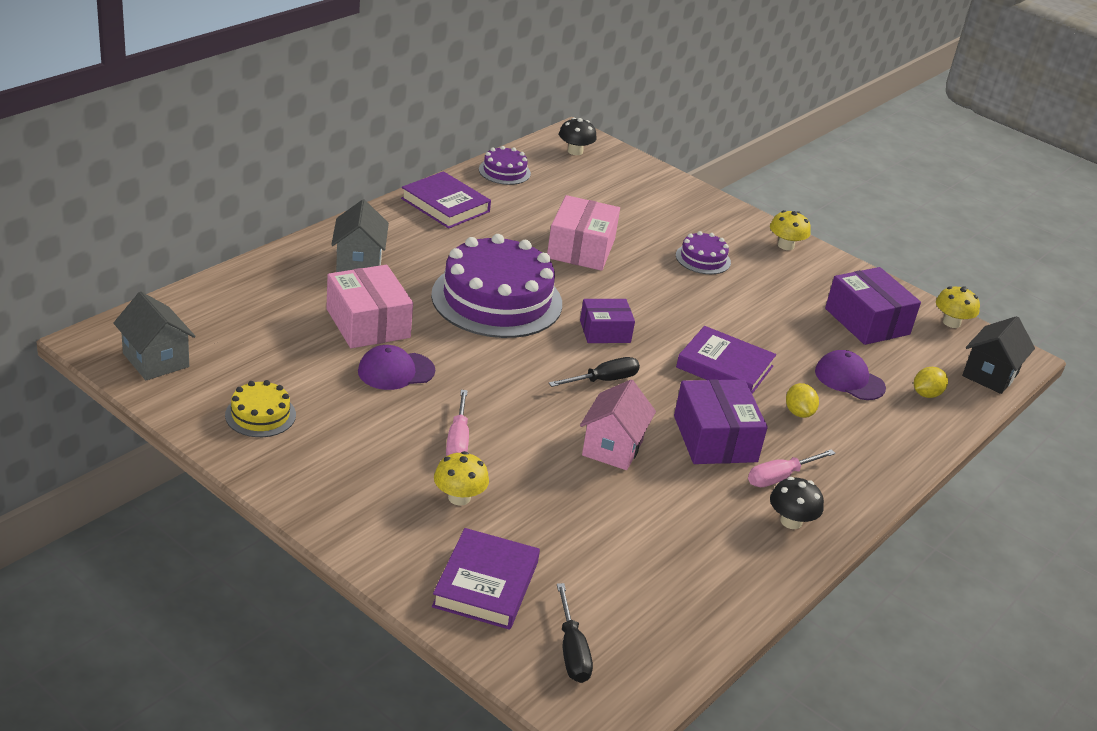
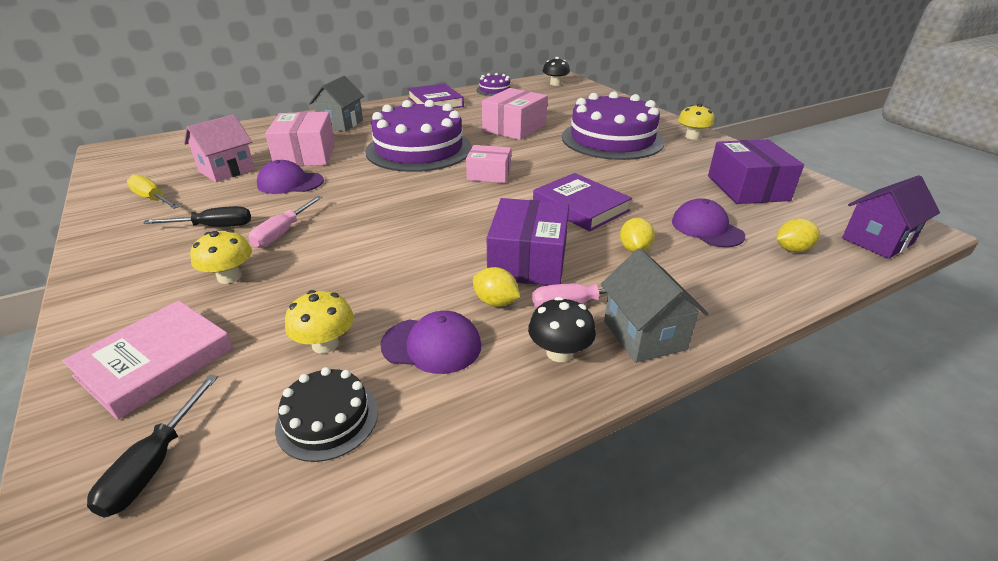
camera: 25 degrees right, 0 degrees up
(156, 360) = (131, 161): grey house -> grey house (644, 335)
(260, 415) = (152, 199): yellow cake -> yellow screwdriver
(486, 584) = (155, 362): purple book -> pink book
(603, 380) = (457, 205): black screwdriver -> black screwdriver (214, 227)
(605, 331) = (489, 174): purple box -> pink box
(612, 448) = (417, 255): pink house -> pink house (227, 170)
(662, 600) = (327, 419): none -> black cake
(692, 532) = (432, 345): none -> purple cap
(703, 259) = (612, 139): purple cake -> purple cake, size x2.18
(715, 485) = (495, 302): none -> yellow lemon
(951, 322) = (841, 196): yellow mushroom -> yellow mushroom (325, 344)
(990, 375) = (877, 241): black house -> purple house

